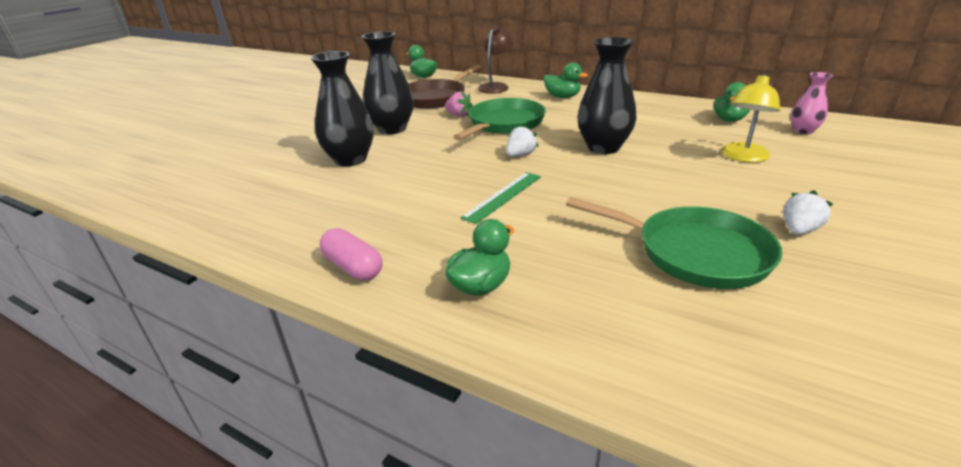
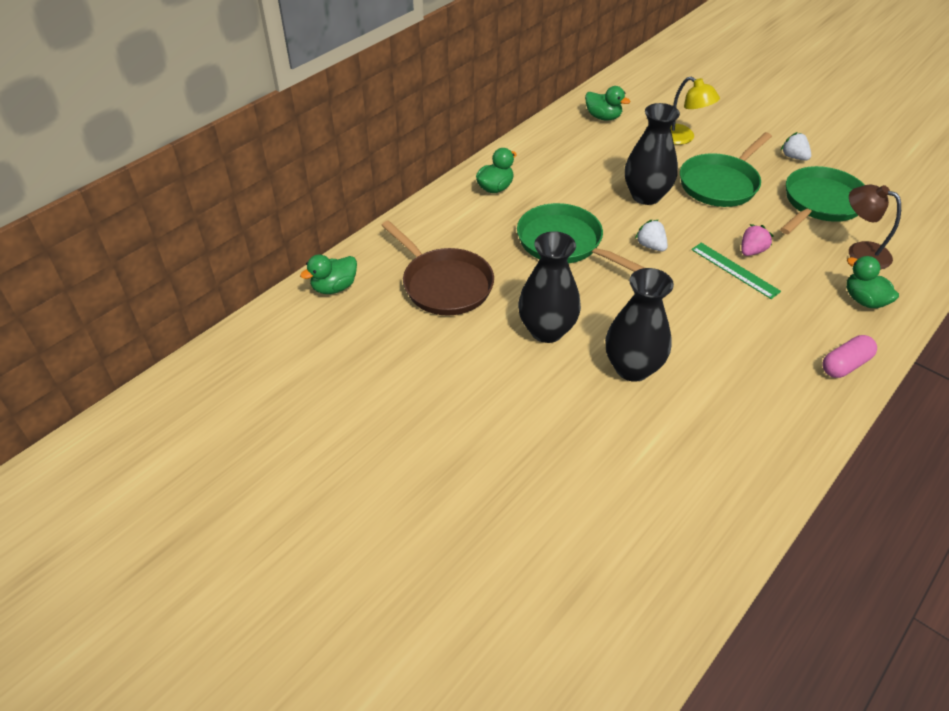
camera: 80 degrees left, 15 degrees up
(459, 115) = (521, 272): pink strawberry -> pink strawberry (751, 251)
(496, 87) = (427, 228): brown lamp -> brown lamp (860, 252)
(667, 182) = (720, 184): none -> green pan
(803, 131) = (639, 96): pink vase -> none

